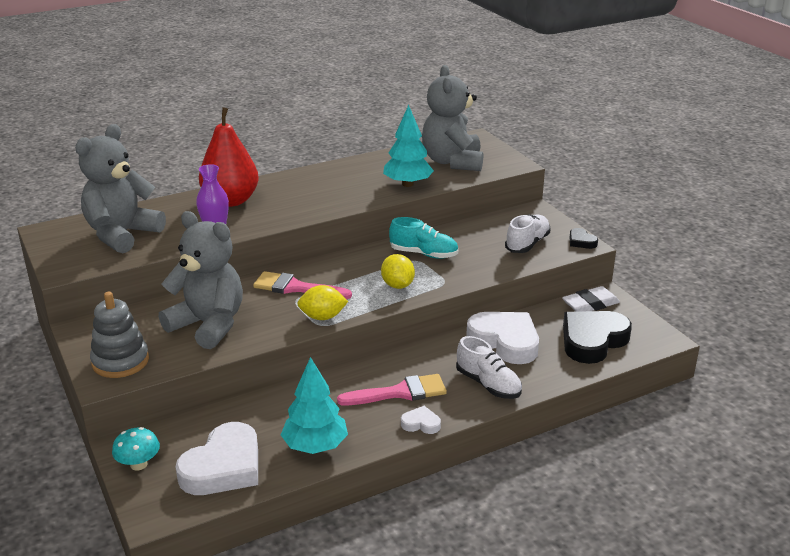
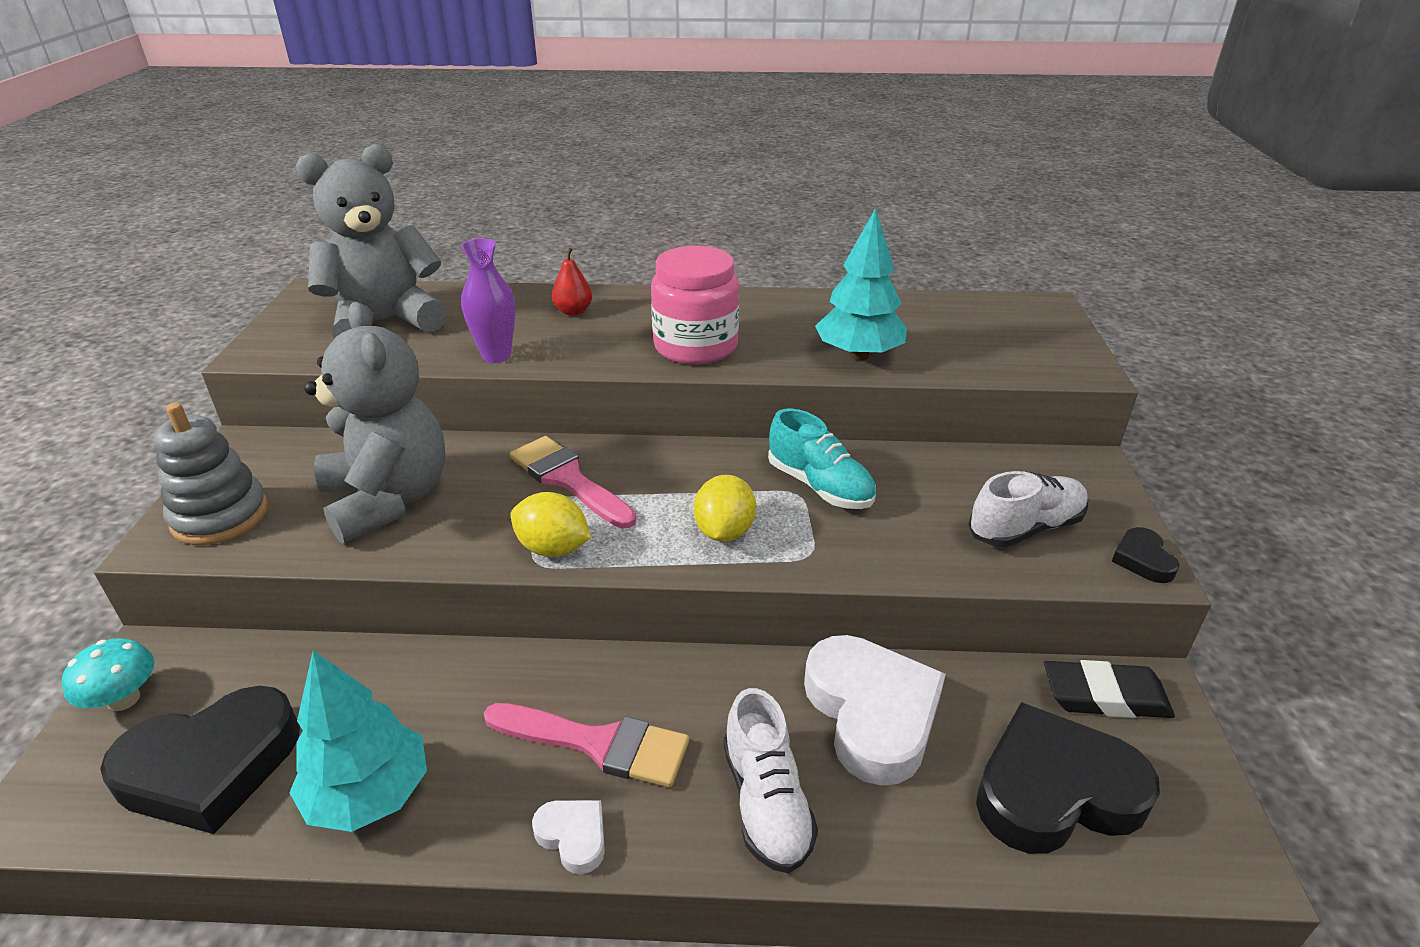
camera: 30 degrees right, 5 degrees up
(223, 467) = (210, 766): white heart -> black heart
(231, 201) = (573, 312): red pear -> red pear, size x0.43
(321, 201) = (695, 346): none -> pink jar
(452, 162) = (970, 336): grey teddy bear -> none
(590, 304) = (1105, 696): white eraser -> black eraser

